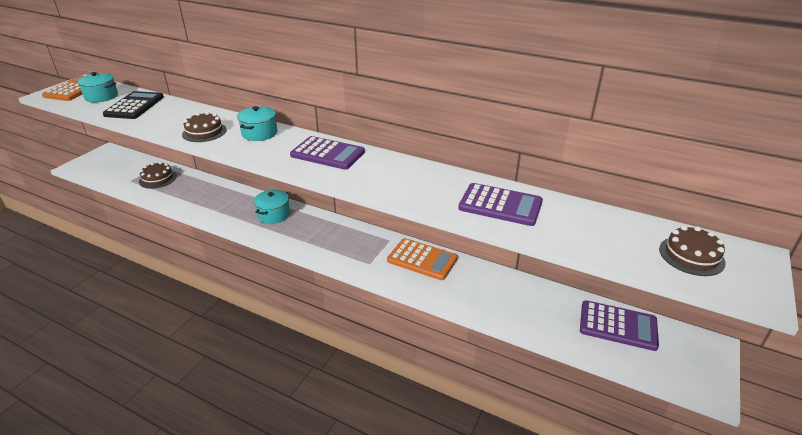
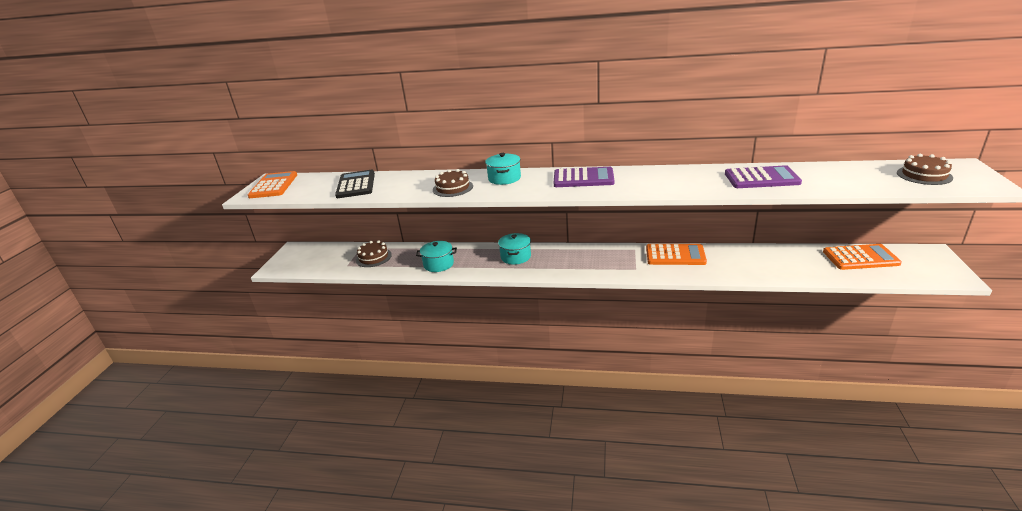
camera: 15 degrees left, 5 degrees down
(101, 96) = (310, 185): turquoise pot -> turquoise pot (438, 264)
(618, 325) = (860, 258): purple calculator -> orange calculator

